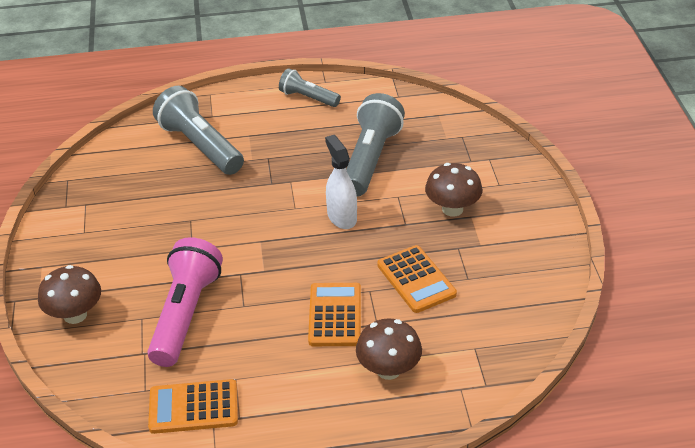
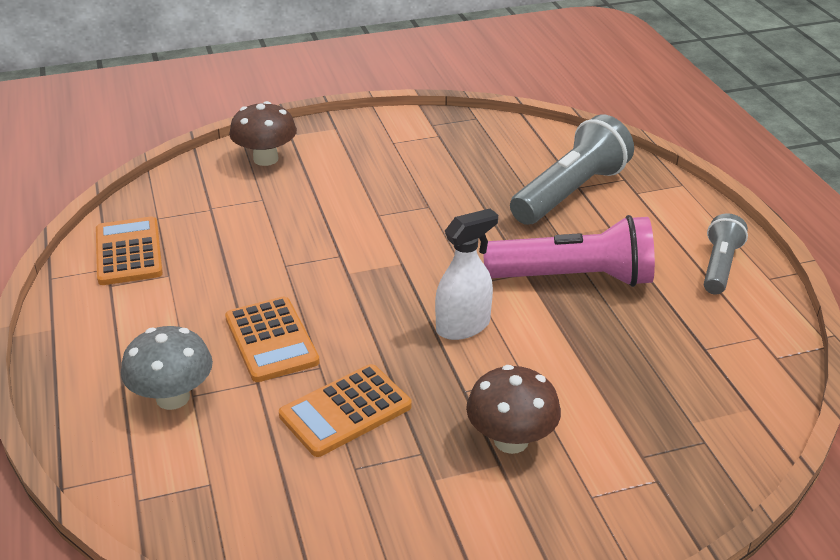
camera: 80 degrees right, 5 degrees down
(185, 314) = (269, 226): pink flashlight -> pink flashlight (574, 278)
(335, 315) = (271, 340): orange calculator -> orange calculator turned 75 degrees clockwise
(370, 159) = (602, 341): grey flashlight -> none
(388, 370) = (173, 398): brown mushroom -> grey mushroom

